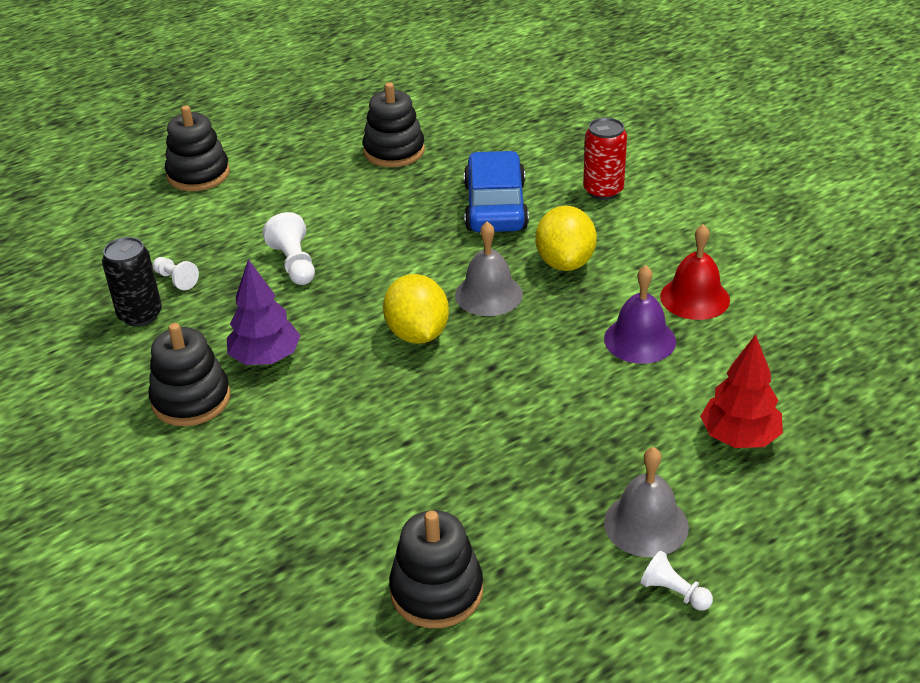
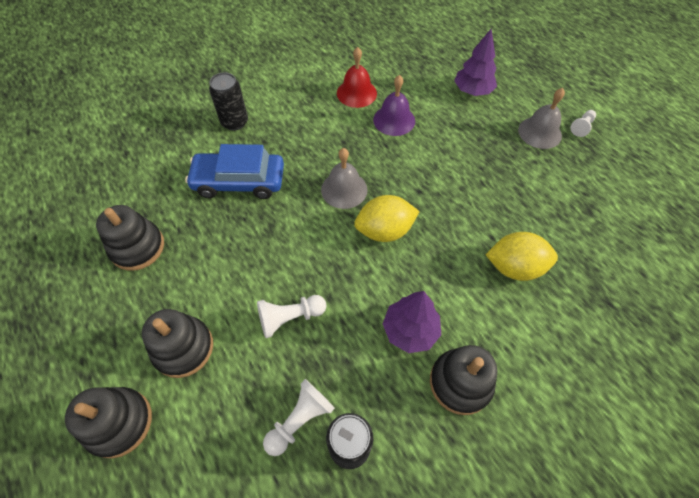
camera: 90 degrees left, 20 degrees up
(176, 280) = (300, 419): white pawn -> white pawn, size x1.53
(436, 591) = (606, 222): black stacking toy -> black stacking toy (183, 348)
(565, 262) = (314, 148): yellow lemon -> yellow lemon (514, 267)
(603, 190) = (234, 122): red can -> black can
(739, 437) = (472, 91): red tree -> purple tree

